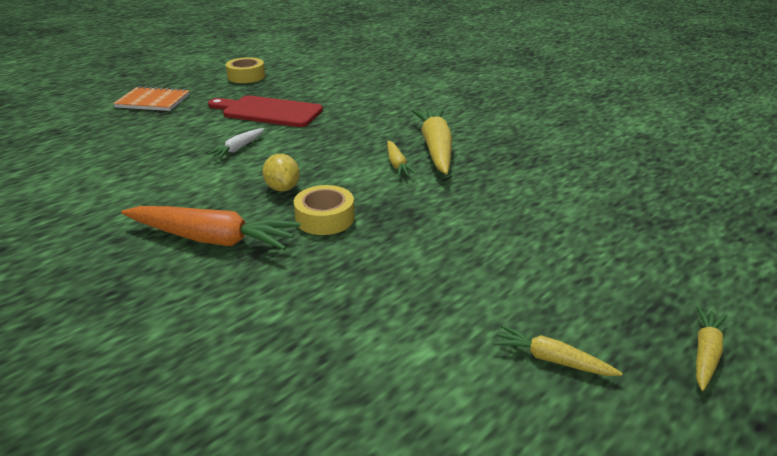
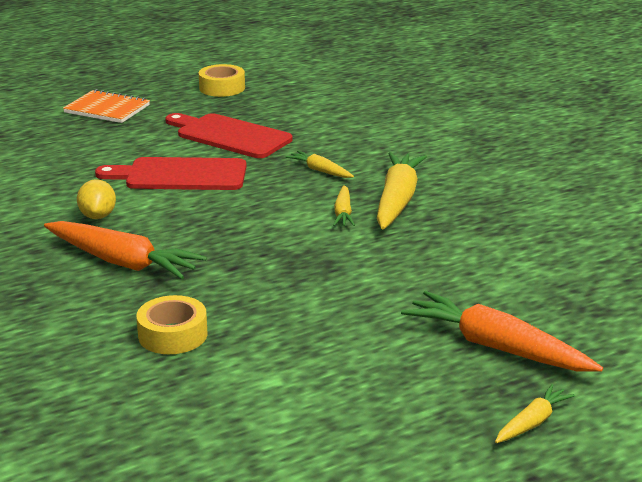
camera: 15 degrees right, 5 degrees down
(238, 148) = (180, 175): white carrot -> red cutting board
(283, 188) = (209, 223): yellow lemon -> yellow lemon (98, 216)
(325, 218) = (238, 258): yellow tape -> yellow tape (173, 335)
(552, 360) = (383, 404): yellow carrot -> yellow carrot (320, 171)
(611, 273) = (496, 347): none -> orange carrot

